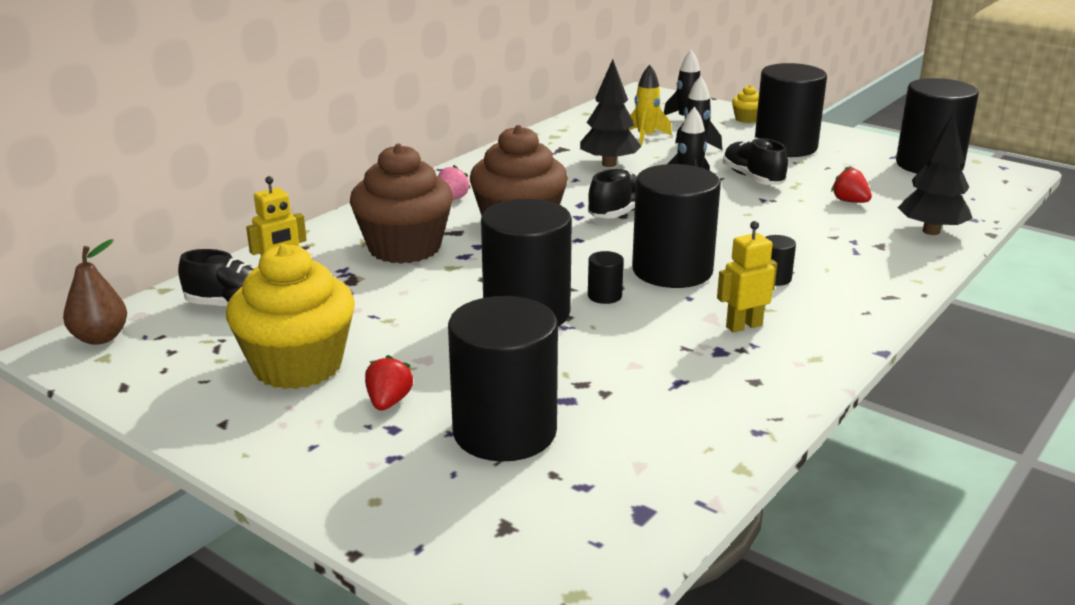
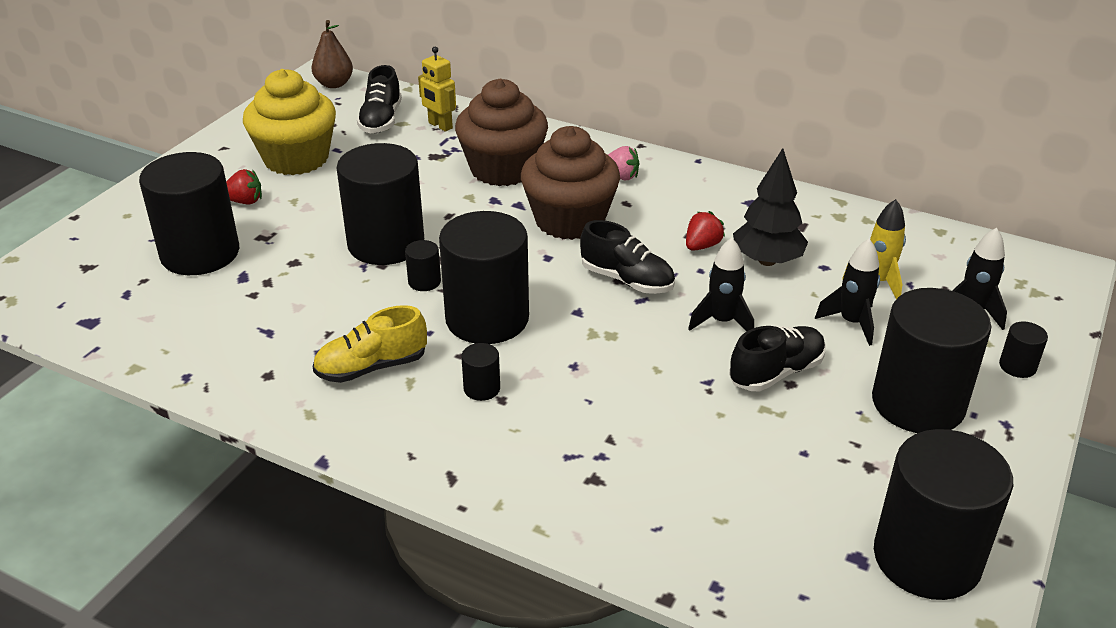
camera: 80 degrees right, 10 degrees up
(743, 326) = (371, 367): yellow robot -> yellow shoe
(746, 119) = (1017, 366): yellow cupcake -> black cylinder
(850, 201) = (732, 459): red strawberry -> red strawberry (702, 246)
(931, 231) = (655, 533): black tree -> none

